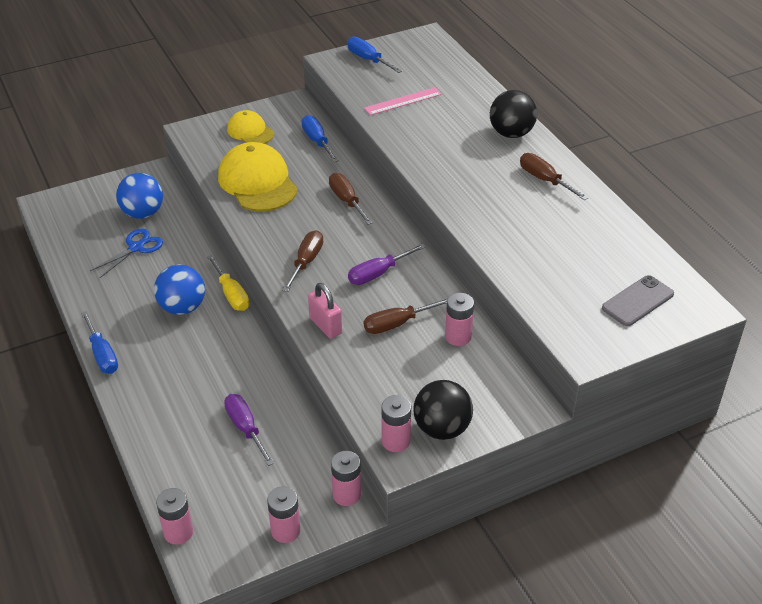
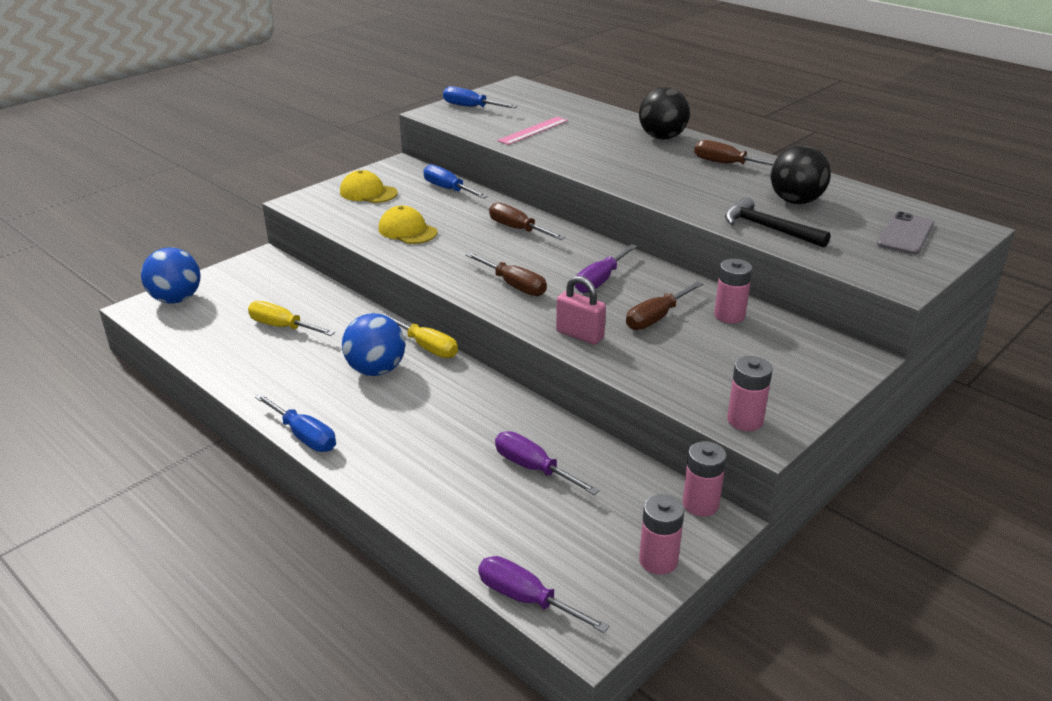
camera: 20 degrees left, 10 degrees down
(136, 248) = (282, 327): blue scissors -> yellow screwdriver
(143, 213) = (271, 295): blue ball -> blue ball (176, 299)
(178, 532) = (526, 599): pink battery -> purple screwdriver
(257, 182) = (407, 230): yellow cap -> yellow cap, size x0.58
(306, 262) = (514, 285): brown screwdriver -> brown screwdriver turned 135 degrees clockwise
(442, 428) = (784, 397): black ball -> black ball (795, 201)
(521, 266) = (768, 228): none -> black hammer

